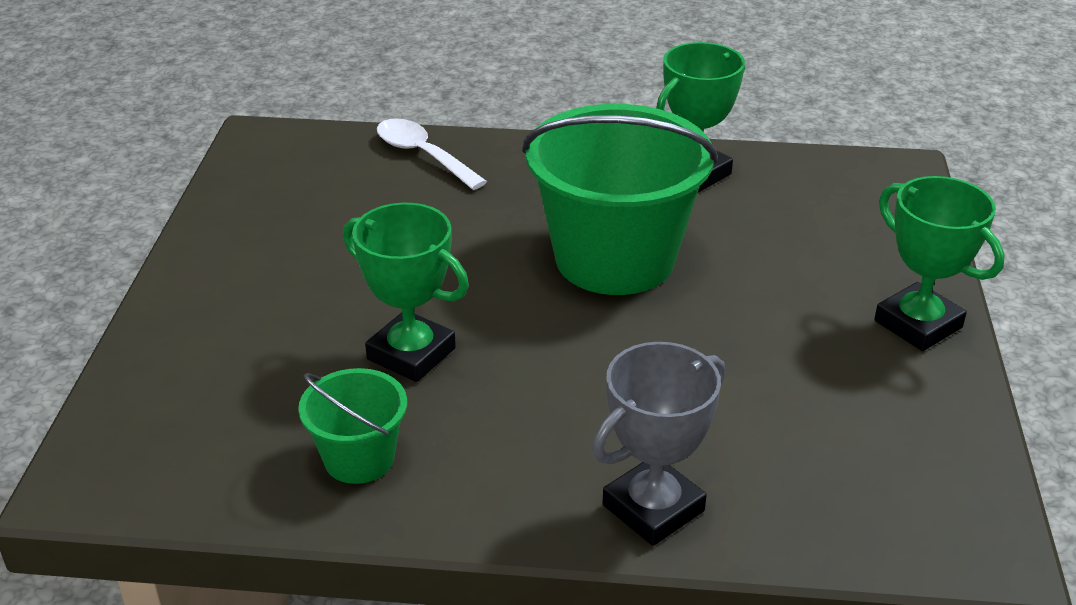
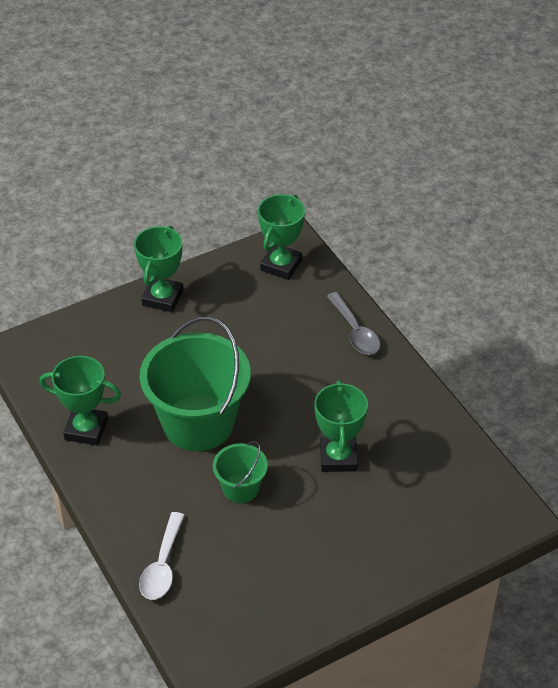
camera: 125 degrees left, 10 degrees up
(359, 458) = (415, 433): green bucket -> green bucket (240, 488)
(653, 508) = (355, 331): grey trophy -> grey spoon
(914, 497) = (281, 265): none -> green trophy

